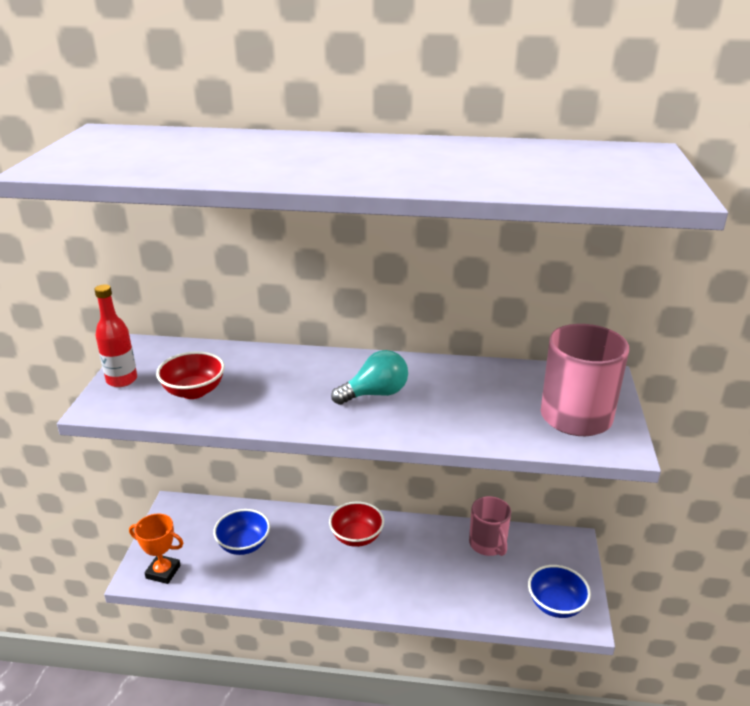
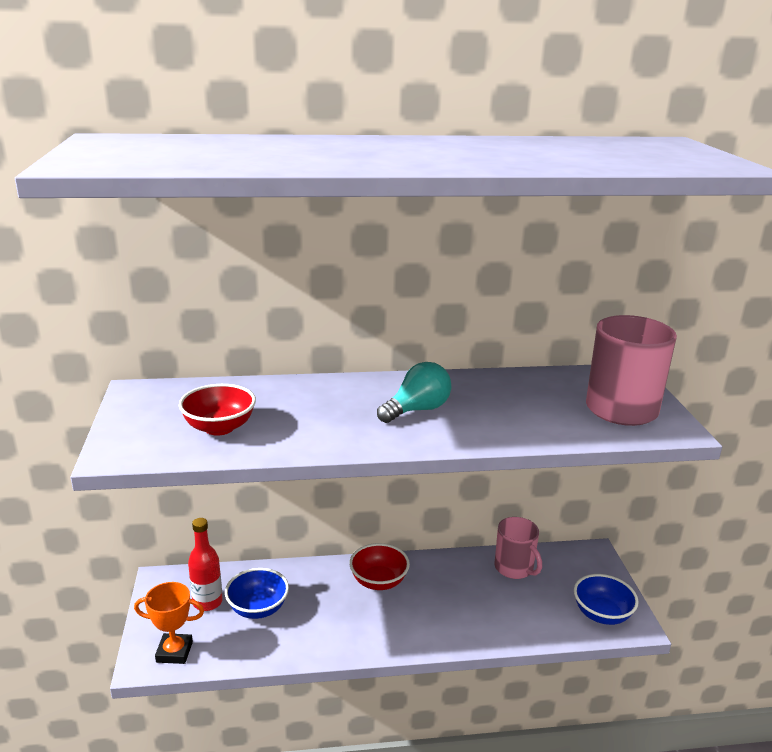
camera: 15 degrees left, 5 degrees down
(122, 380) = (128, 425): red bottle -> red bottle (207, 602)

